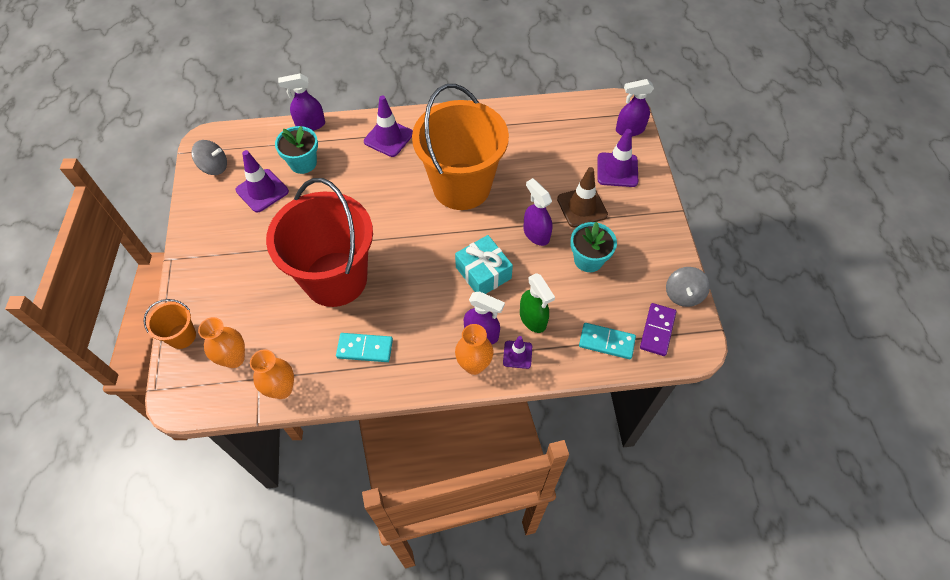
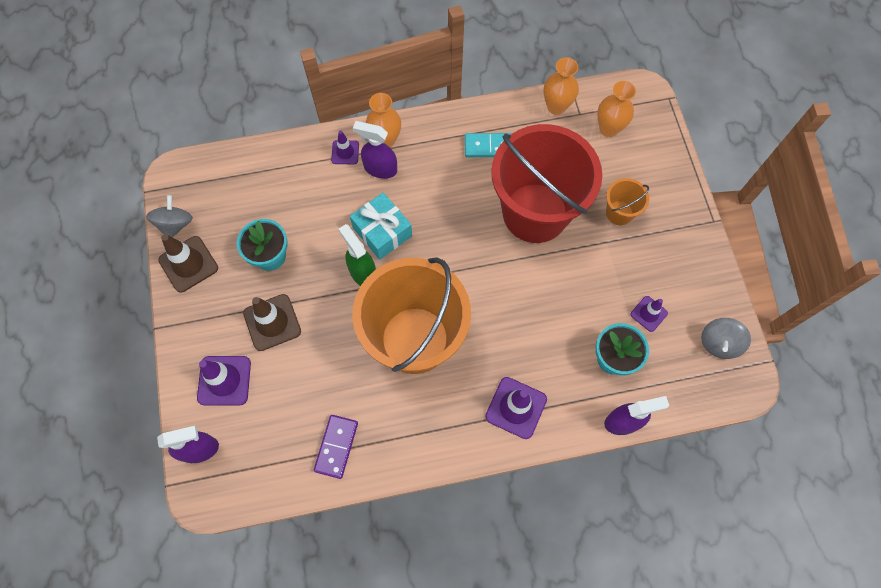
camera: 175 degrees right, 10 degrees up
(182, 336) = (666, 144): orange bucket -> orange bucket (619, 213)
(214, 167) = (719, 343): grey spinning top -> grey spinning top turned 60 degrees counterclockwise
(262, 191) = (648, 313): purple traffic cone -> purple traffic cone, size x0.60
(533, 319) = (330, 187): green spray bottle -> green spray bottle (362, 272)
(536, 234) = (326, 282): purple spray bottle -> none
(606, 342) = (259, 170): turquoise domino -> none
(657, 330) = (208, 185): purple domino -> purple domino (336, 446)
(663, 258) = (188, 264): none -> brown traffic cone

